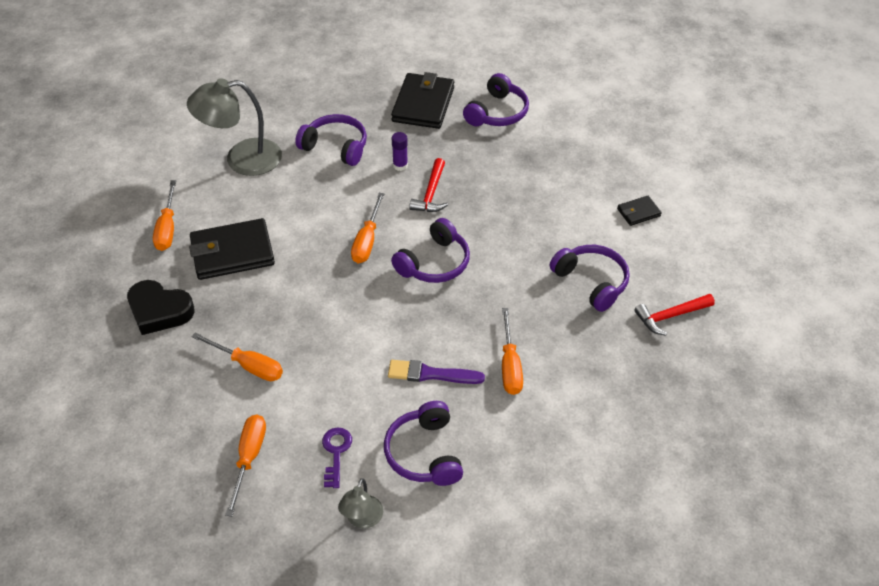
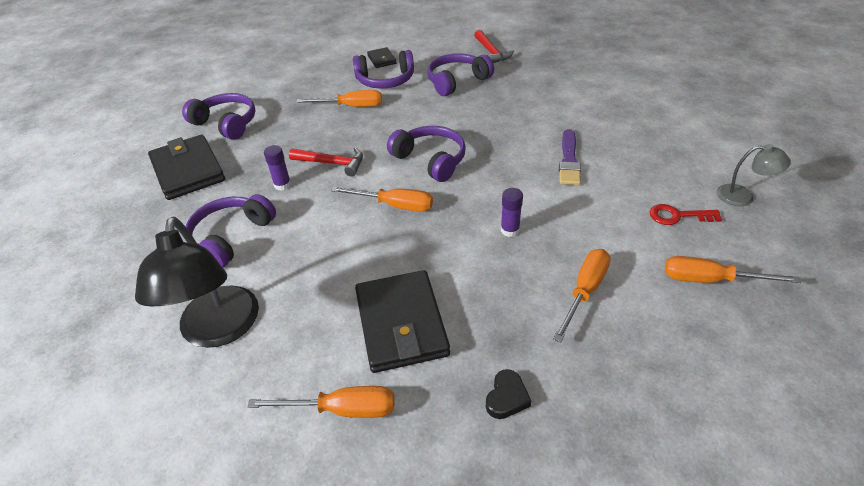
camera: 85 degrees left, 5 degrees down
(159, 311) = (506, 397): black heart -> black heart, size x0.52
(242, 159) = (218, 330): grey lamp -> black lamp
(327, 320) = (510, 230): none -> purple glue stick
(336, 452) = (677, 216): purple key -> red key
(423, 104) = (188, 170): black wallet -> black wallet turned 45 degrees clockwise
(424, 453) = (657, 163): purple headphones -> purple headphones (385, 80)
(510, 366) = (551, 120): orange screwdriver -> orange screwdriver (351, 106)

